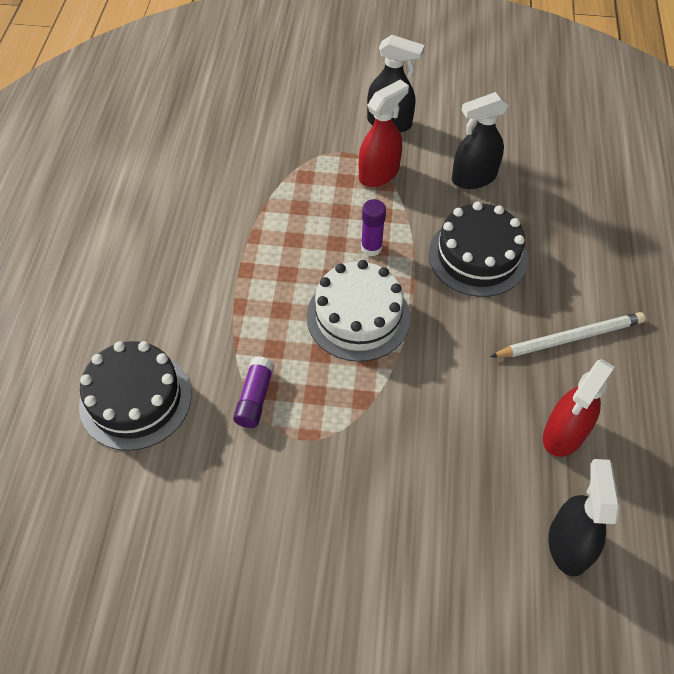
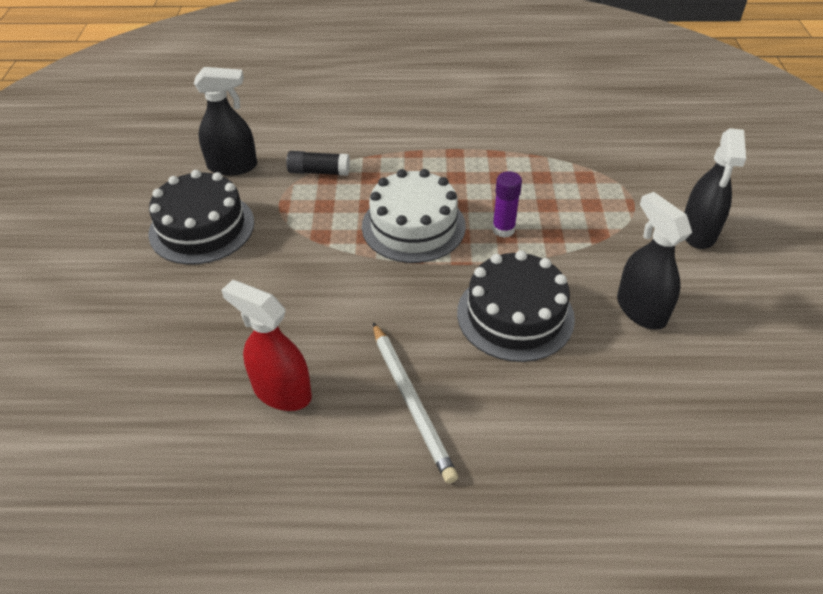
camera: 85 degrees right, 10 degrees down
(135, 399) = (315, 113): black cake -> black cake (202, 227)
(255, 398) = (319, 172): purple glue stick -> black glue stick
(379, 173) = (612, 229): red spray bottle -> none
(568, 544) = (155, 391): black spray bottle -> black spray bottle (233, 166)

